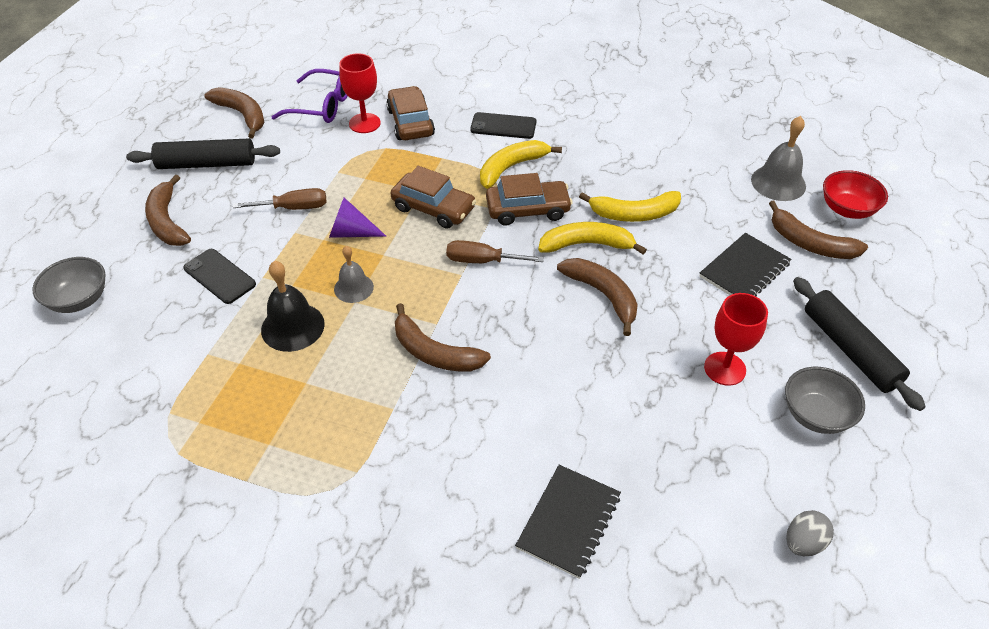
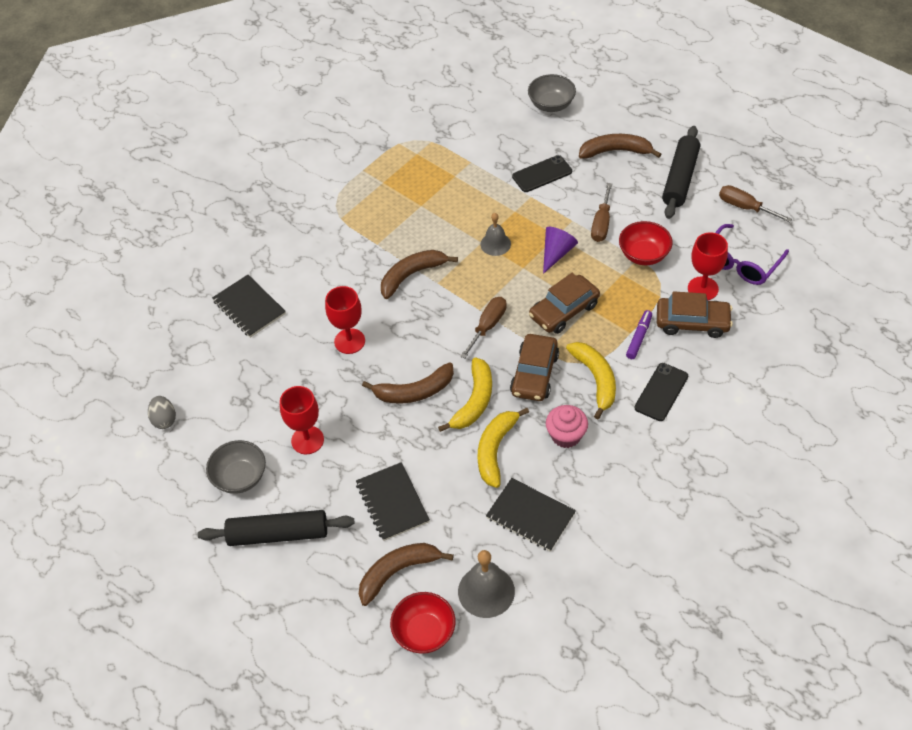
camera: 115 degrees right, 5 degrees up
(242, 115) = (745, 207): brown banana -> brown screwdriver
(292, 327) = (473, 206): black bell -> none
(332, 168) = (643, 255): none -> red bowl
(445, 151) = (639, 337): none -> purple marker
(566, 380) = (349, 341): none -> red goblet
(587, 172) = (566, 435): none -> pink cupcake
(686, 174) = (530, 516): none -> black notebook

